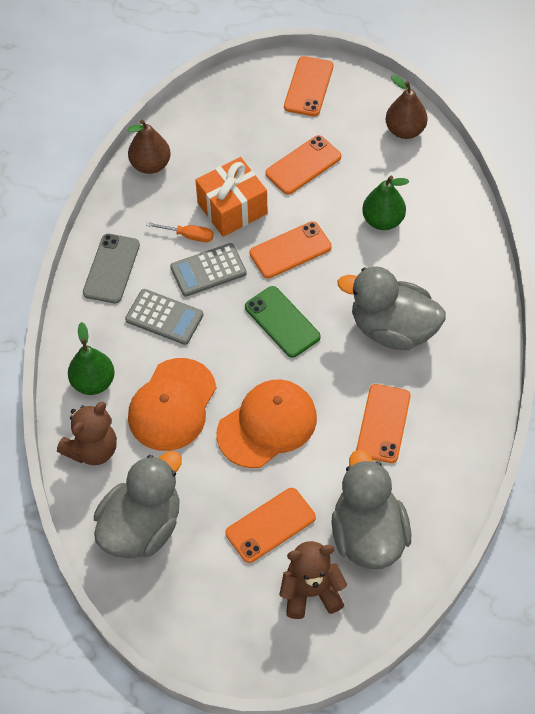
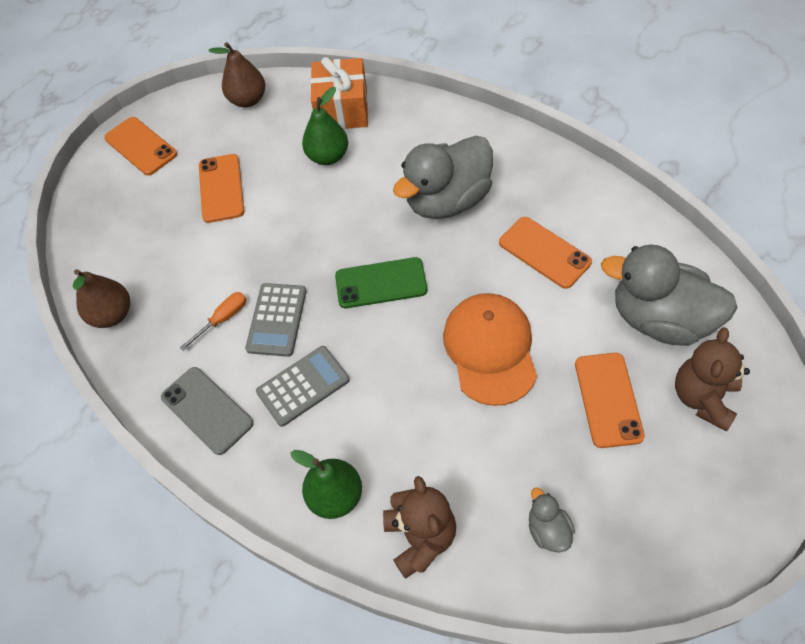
camera: 55 degrees left, 0 degrees up
(141, 527) = (548, 530): grey duck -> grey duck, size x0.44
(172, 405) = (414, 427): orange cap -> none
(232, 208) = (222, 266): orange gift -> orange gift (342, 109)
(290, 250) = (306, 240): orange phone -> none

